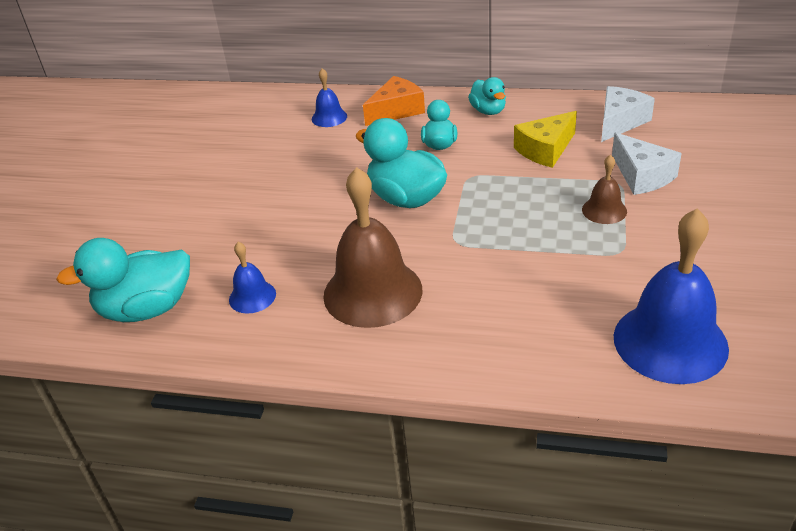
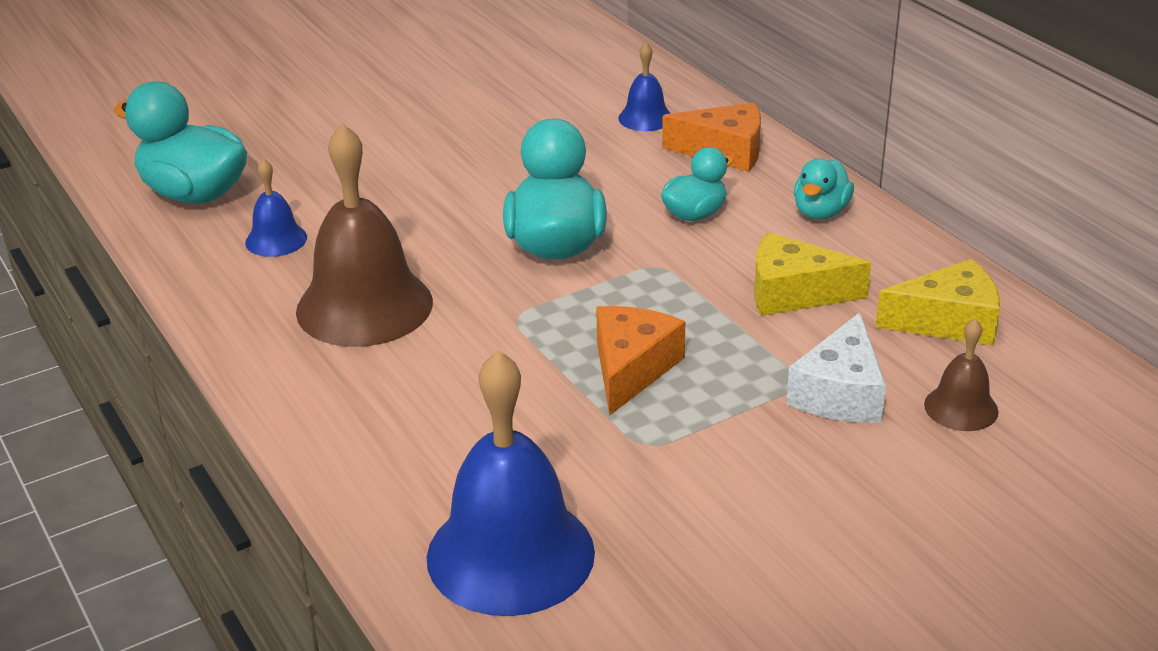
camera: 45 degrees right, 5 degrees down
(550, 226) = (631, 369): none -> orange cheese
(604, 210) = (719, 395): brown bell -> brown bell (961, 408)
(620, 122) = (948, 321): white cheese -> yellow cheese

